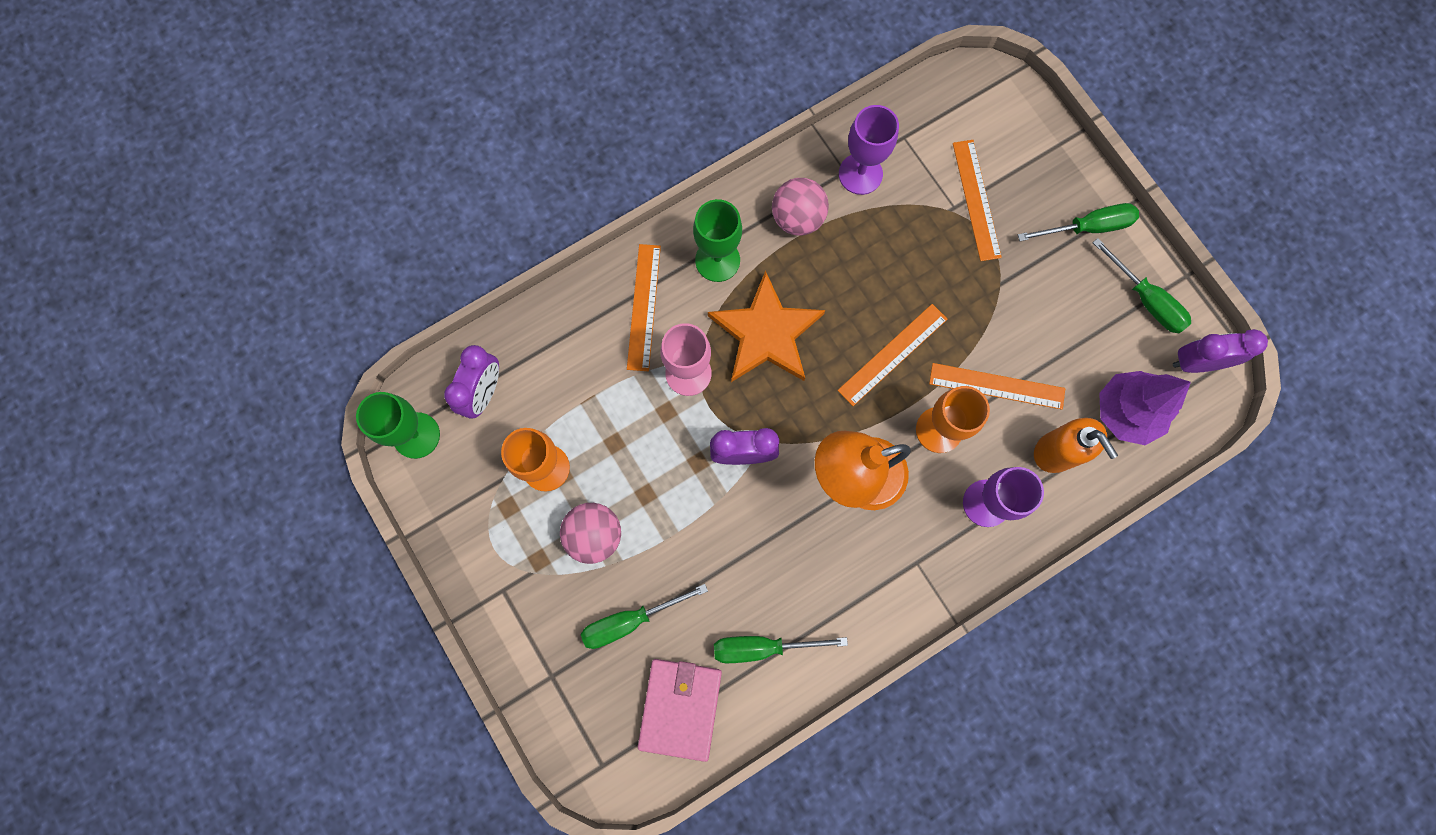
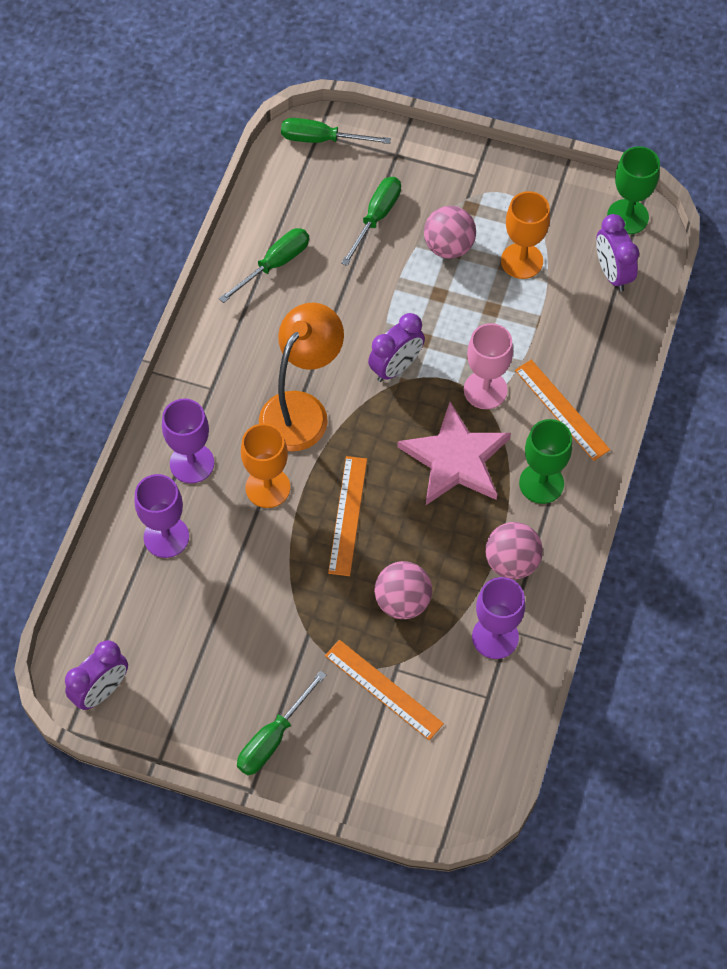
camera: 140 degrees right, 15 degrees down
(680, 708) = (297, 195): pink wallet -> none
(766, 333) = (455, 459): orange star -> pink star
(907, 253) = (402, 601): none -> pink ball
(996, 386) = (249, 552): orange ruler -> none
(1055, 452) = (166, 537): orange soap dispenser -> purple goblet
(1125, 412) = (133, 608): purple tree -> none
(1145, 299) = (180, 712): green screwdriver -> green screwdriver (321, 139)

